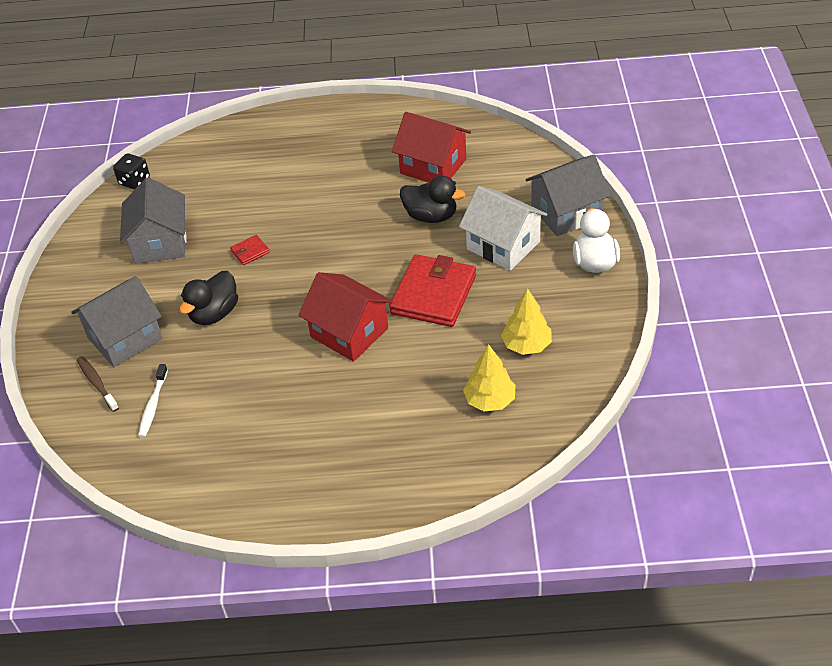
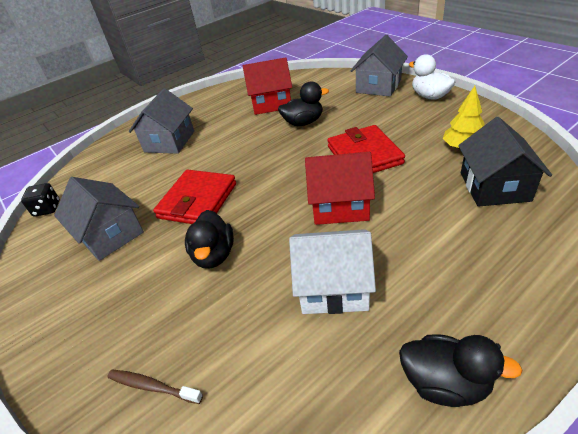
camera: 35 degrees left, 5 degrees down
(125, 338) = (145, 324): grey house -> grey house (169, 141)
(153, 405) = (237, 366): white toothbrush -> none
(250, 252) = (198, 201): red wallet -> red wallet, size x2.35
(255, 497) = (445, 383): none -> black duck
(490, 400) = (494, 186): yellow tree -> black house
(503, 245) = (367, 114): white house -> white house (333, 287)

